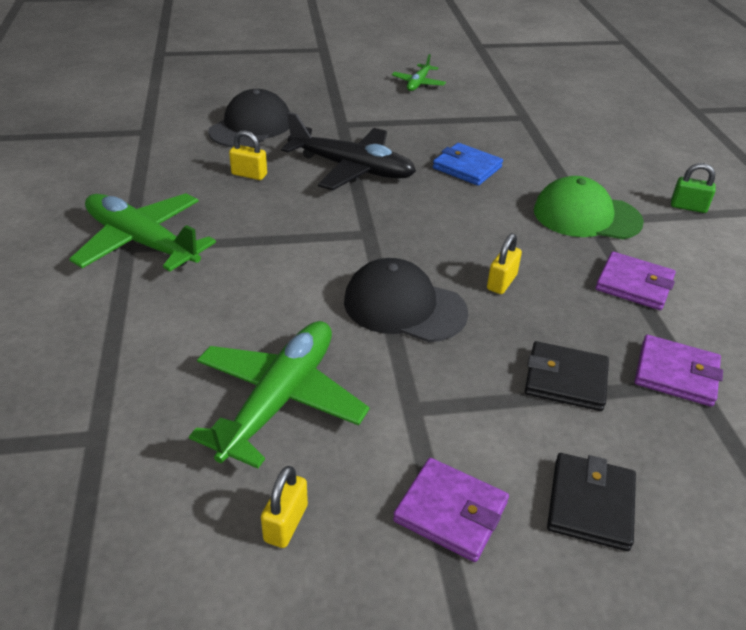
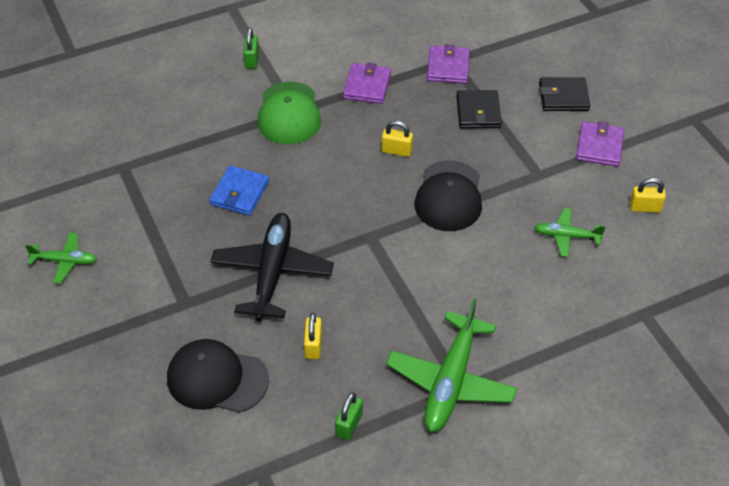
camera: 105 degrees left, 10 degrees up
(149, 176) = (349, 424): none -> green padlock
(279, 400) = (566, 236): green plane -> green plane, size x0.53

